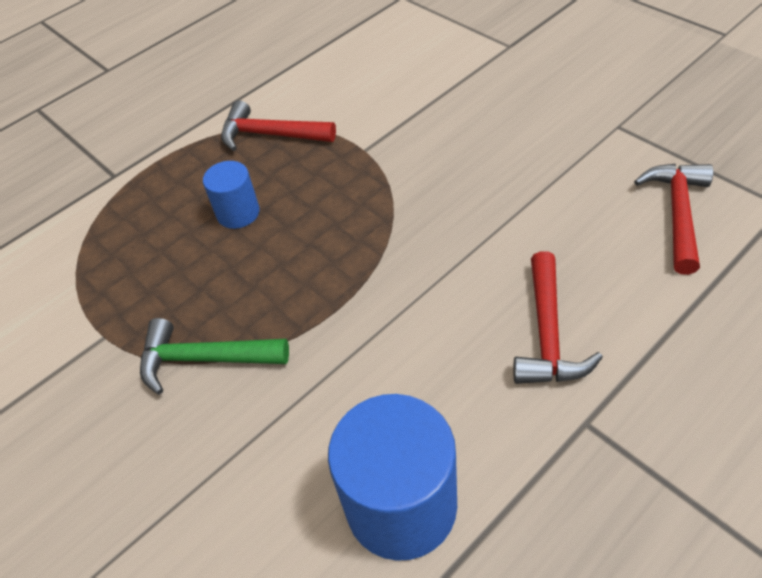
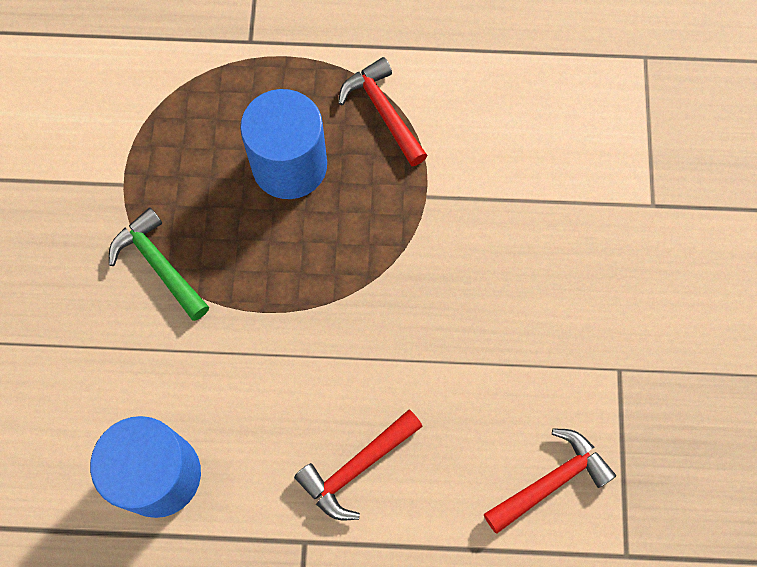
camera: 40 degrees right, 20 degrees up
(238, 213) = (289, 165): blue cylinder -> blue cylinder, size x1.83

